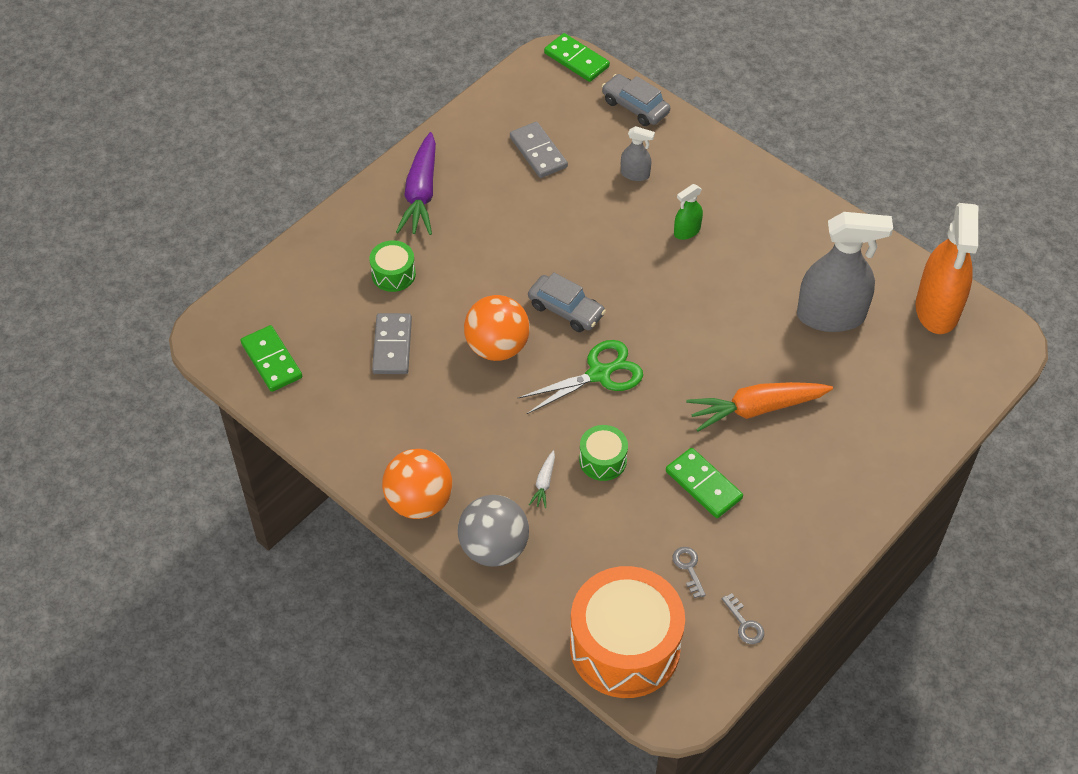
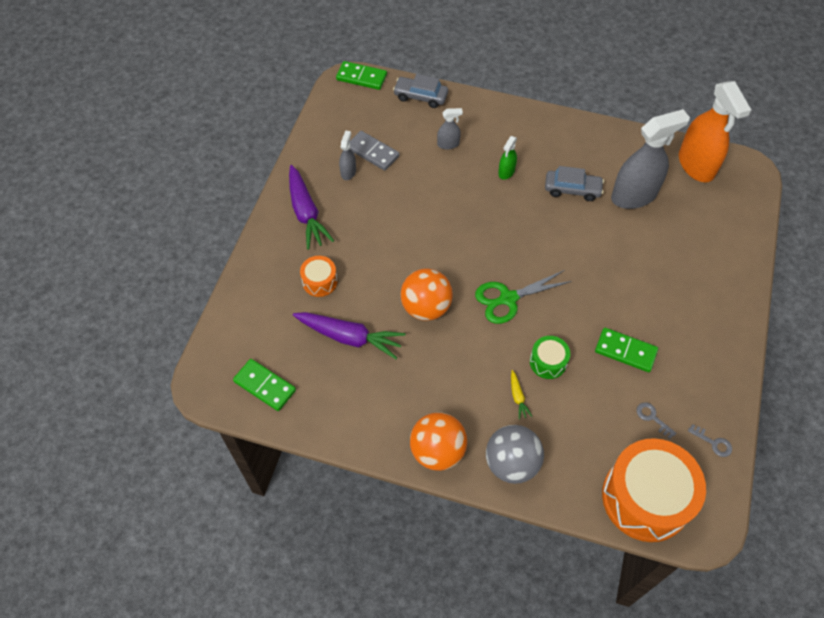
camera: 25 degrees left, 5 degrees up
(392, 346) = (349, 337): grey domino -> purple carrot
(393, 274) = (320, 281): green drum -> orange drum
(496, 164) = (348, 172): none -> grey spray bottle
(544, 483) = (518, 397): white carrot -> yellow carrot
(566, 310) = (458, 260): grey car -> grey car (572, 189)
(599, 374) = (508, 298): green scissors -> green scissors turned 150 degrees counterclockwise
(756, 409) = (626, 281): orange carrot -> none

